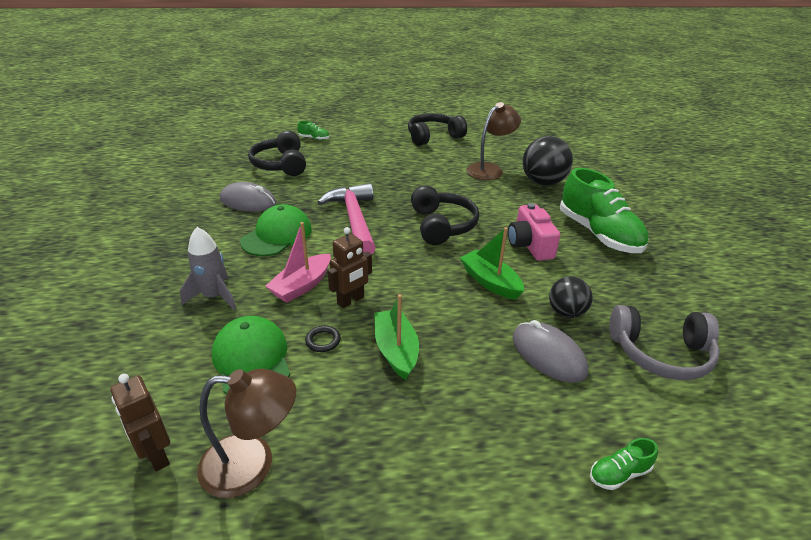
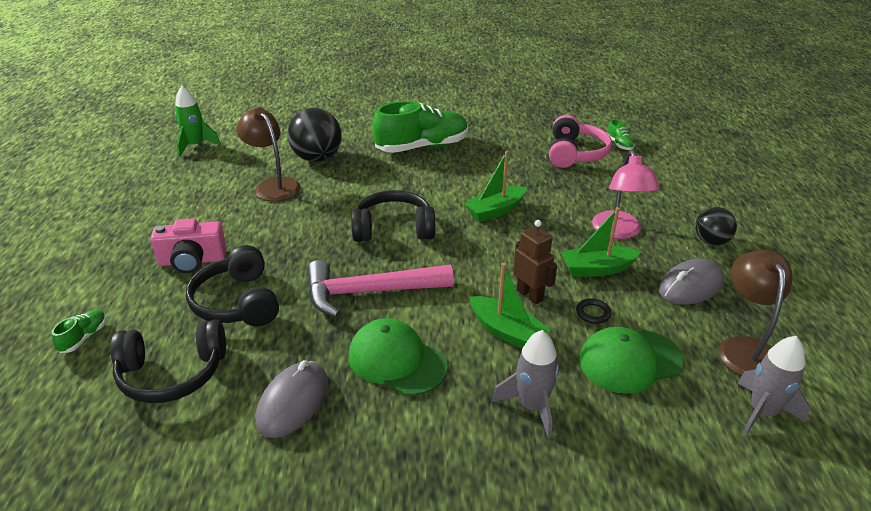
camera: 85 degrees left, 0 degrees up
(156, 455) = (762, 412): brown robot -> grey rocket
(302, 286) = (506, 332): pink boat -> green boat
(433, 137) = (154, 217): black headphones -> black headphones (237, 302)
(474, 377) = (618, 232): none -> pink lamp
(529, 245) = (437, 183): pink camera -> pink camera (192, 261)
(534, 135) = (195, 146): none -> green rocket
(548, 355) = (586, 196): grey mouse -> grey mouse (691, 286)
(566, 312) = (535, 181): black ball -> black ball (711, 241)
(619, 473) = (684, 189): green shoe -> green shoe (619, 144)
(660, 353) = (575, 153): grey headphones -> pink headphones

